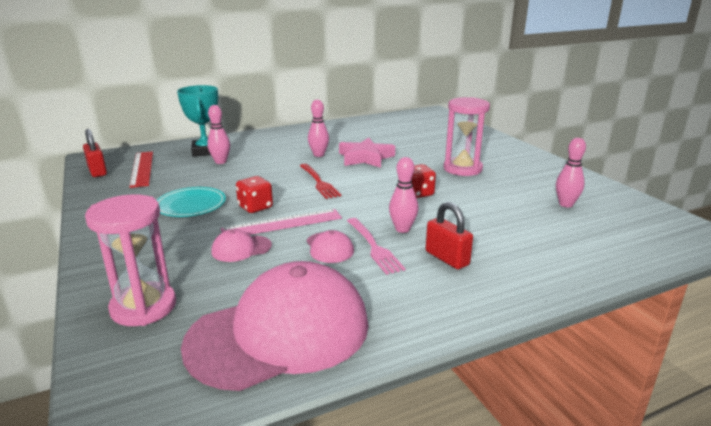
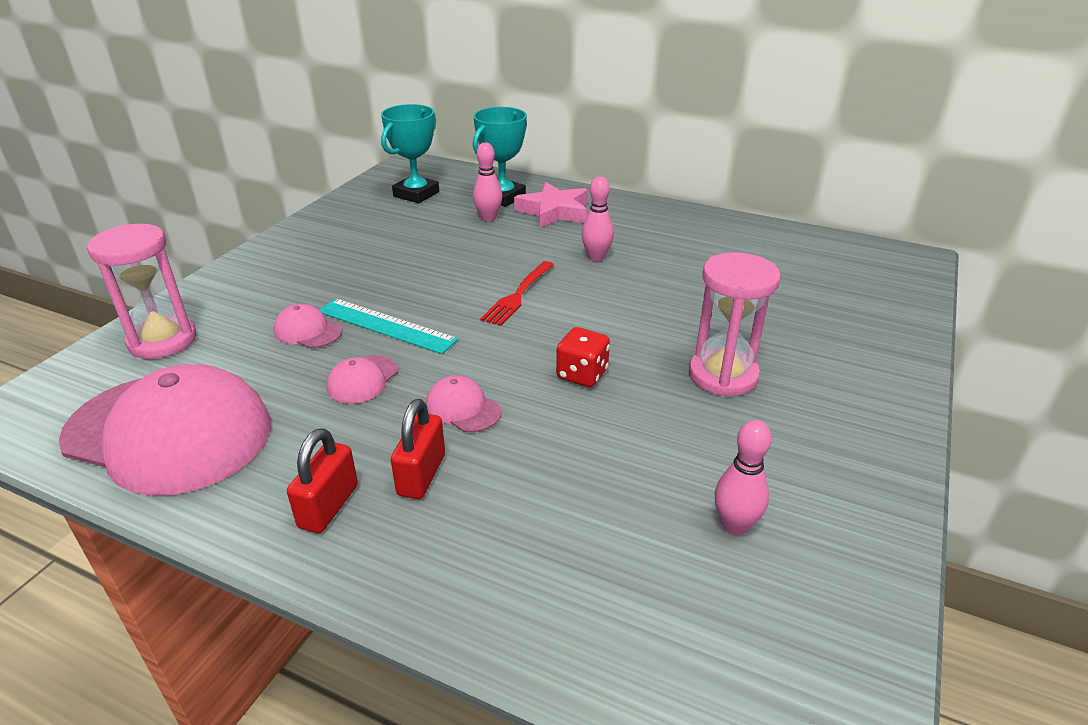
camera: 50 degrees right, 10 degrees up
(97, 171) = (382, 181): red padlock -> red padlock (328, 506)
(142, 168) = (416, 194): red ruler -> turquoise trophy
(191, 205) = (369, 258): turquoise plate -> none
(255, 207) = (405, 292): red dice -> none
(282, 224) = (386, 325): pink ruler -> turquoise ruler
(365, 158) = (638, 289): pink star -> pink star (554, 211)
(374, 247) = (394, 408): pink fork -> none
(402, 229) = (463, 408): pink bowling pin -> pink cap

